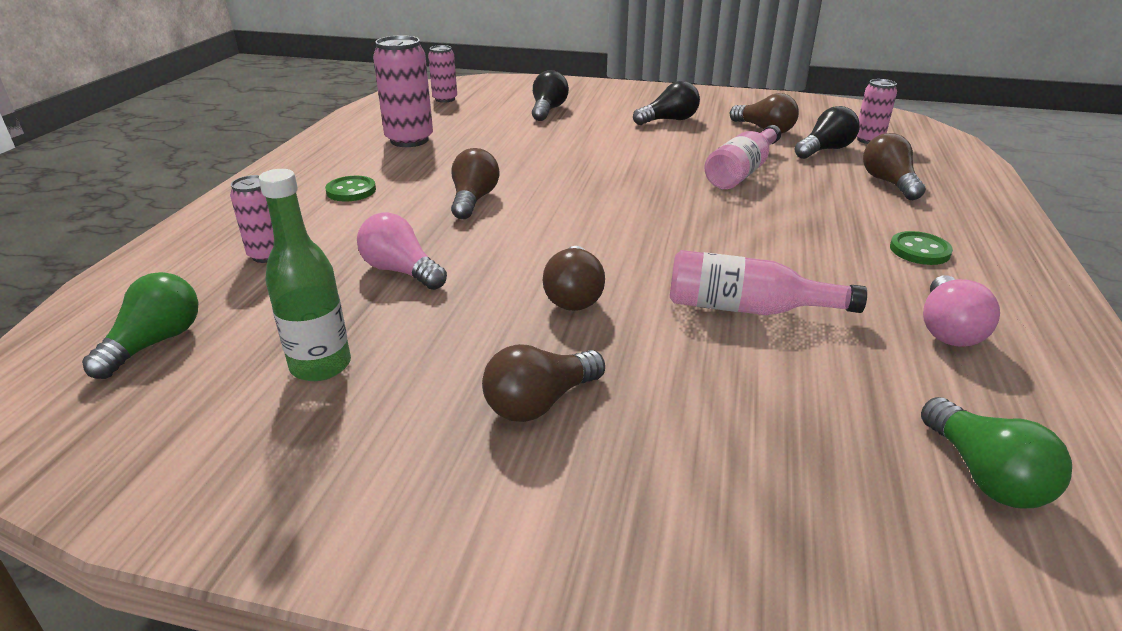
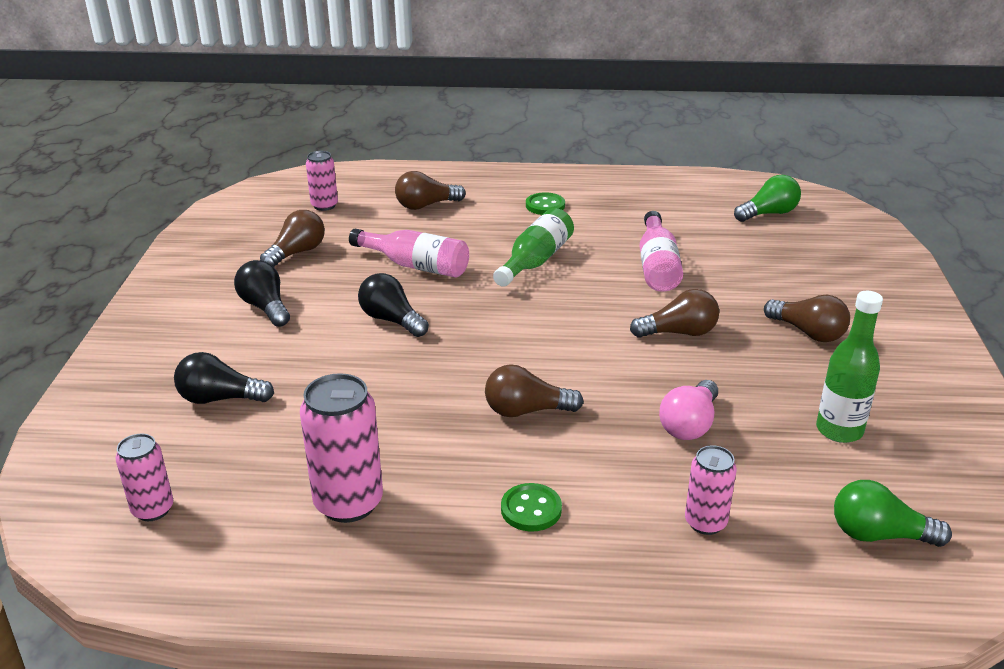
camera: 100 degrees left, 0 degrees up
(756, 229) = (535, 261): none -> green bottle
(825, 150) = (353, 226): black light bulb -> black light bulb (392, 320)
(947, 329) = (644, 208): pink light bulb -> none

